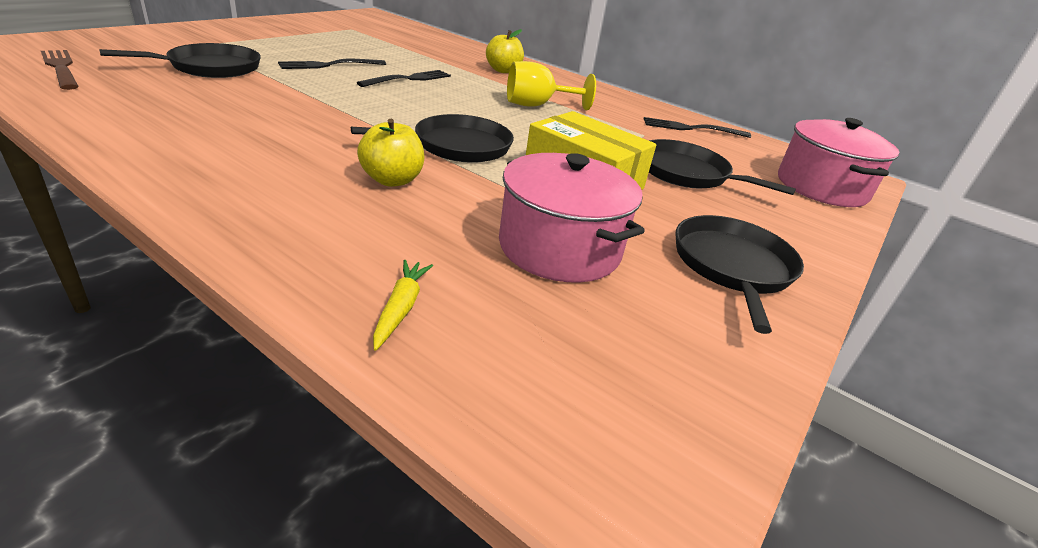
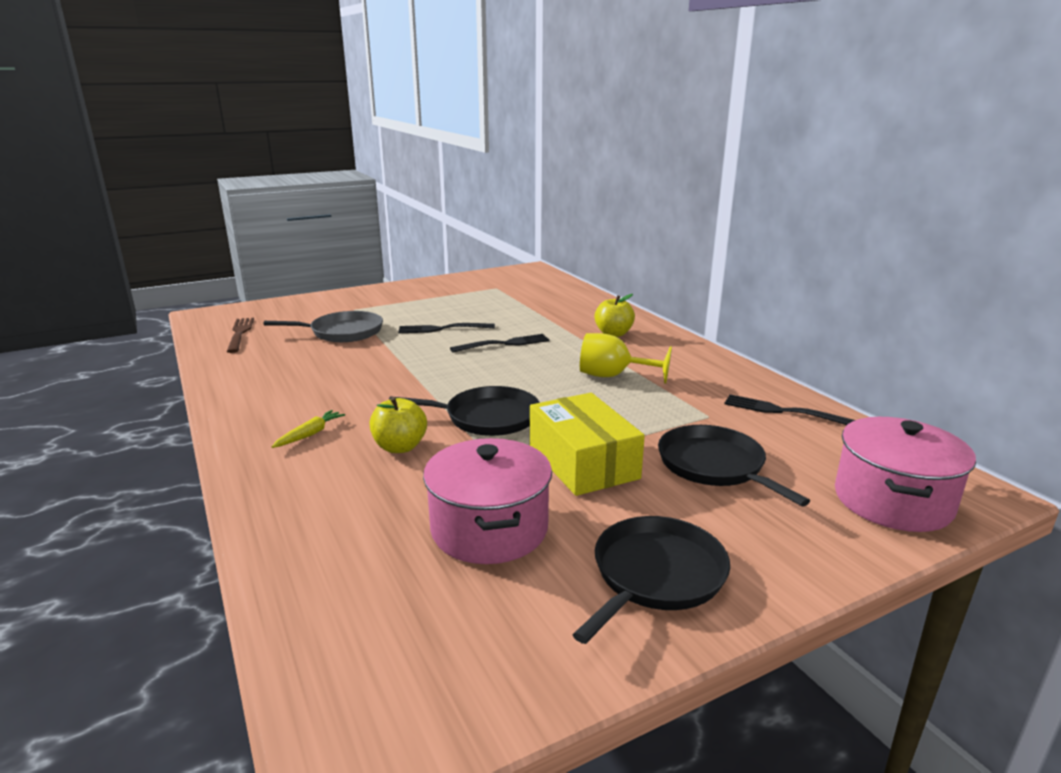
camera: 30 degrees right, 10 degrees down
(210, 67) = (343, 332): black pan -> grey pan
(401, 308) = (312, 559): yellow carrot -> yellow carrot (310, 434)

